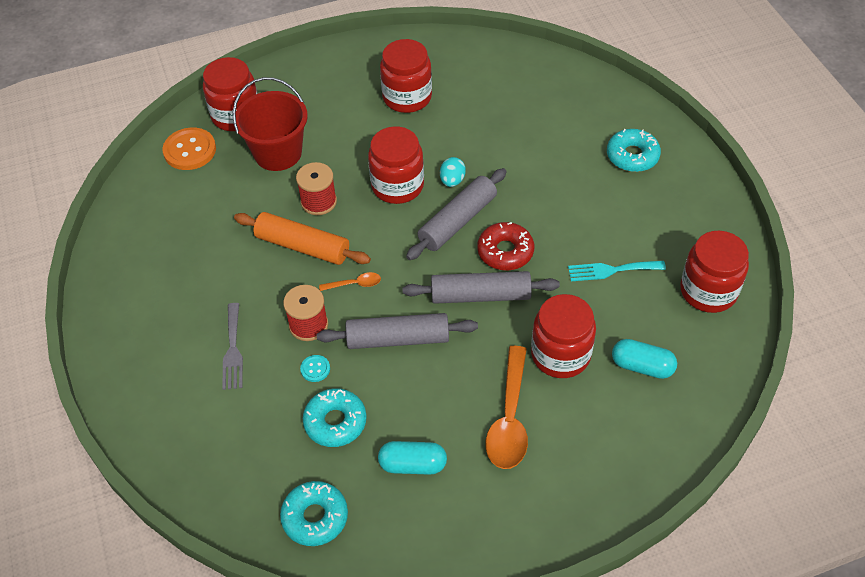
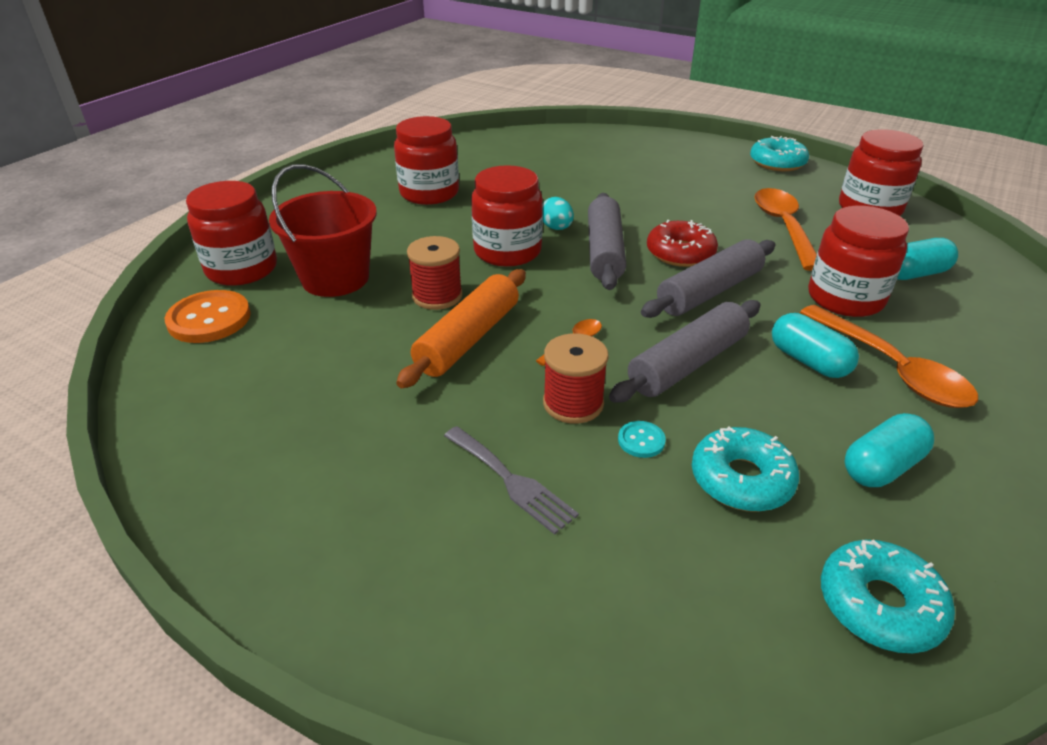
camera: 40 degrees left, 15 degrees down
(302, 246) = (468, 339): orange rolling pin -> orange rolling pin turned 45 degrees counterclockwise
(468, 382) = (808, 361): none -> turquoise capsule
(611, 270) = (783, 227): turquoise fork -> orange spoon
(632, 156) = (681, 161): turquoise donut -> turquoise donut (777, 163)

